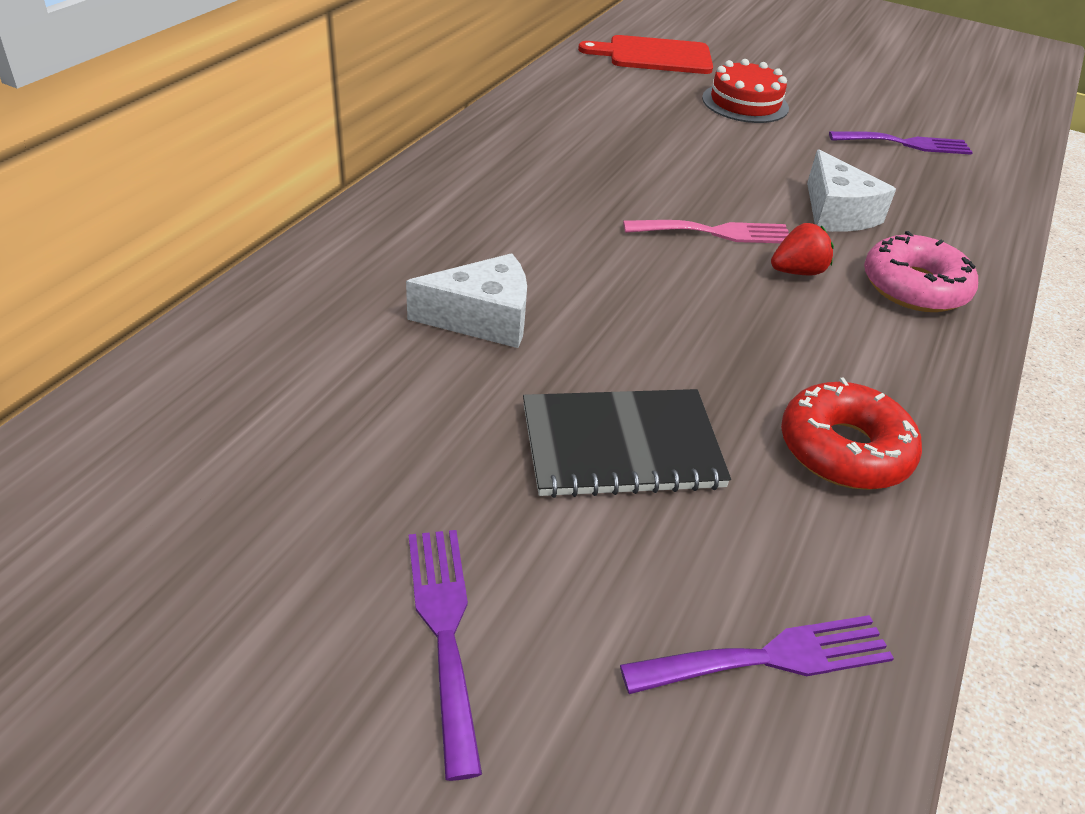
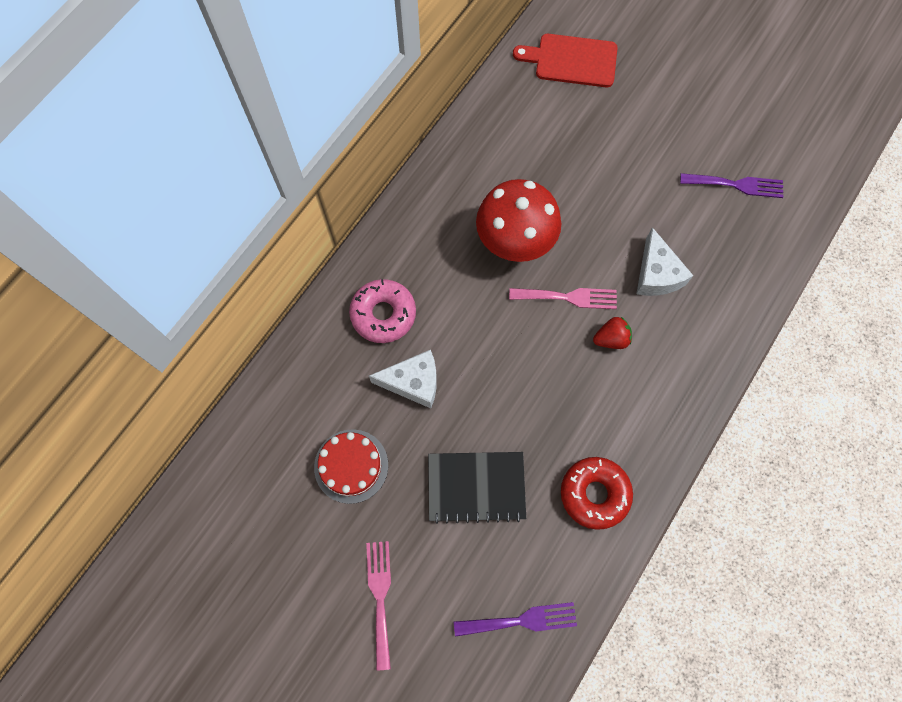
camera: 10 degrees right, 30 degrees up
(444, 631) = (380, 597): purple fork -> pink fork
(619, 184) = (514, 243): none -> red mushroom
(745, 103) = (628, 131): red cake -> red cake (351, 466)
(914, 287) = (682, 355): pink donut -> pink donut (383, 314)

